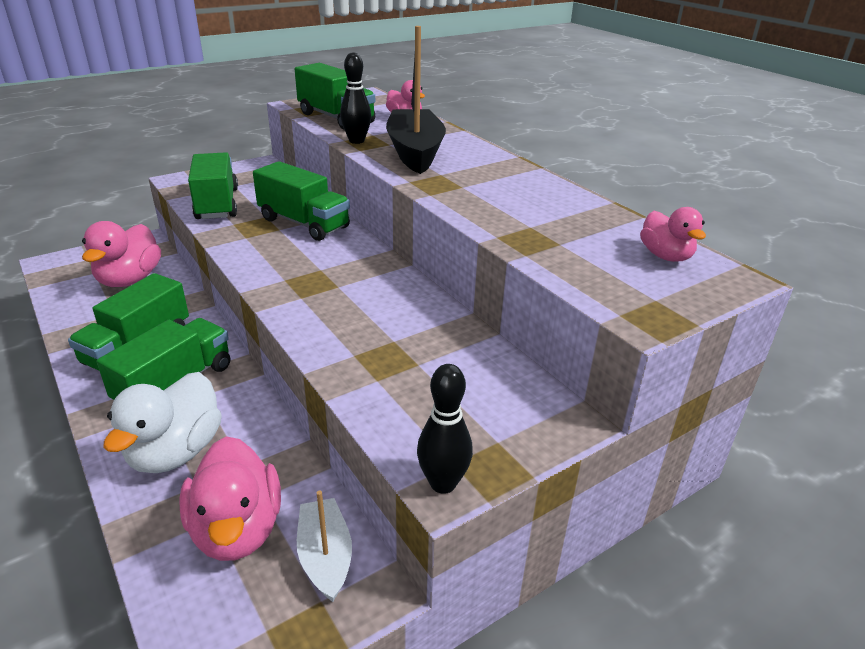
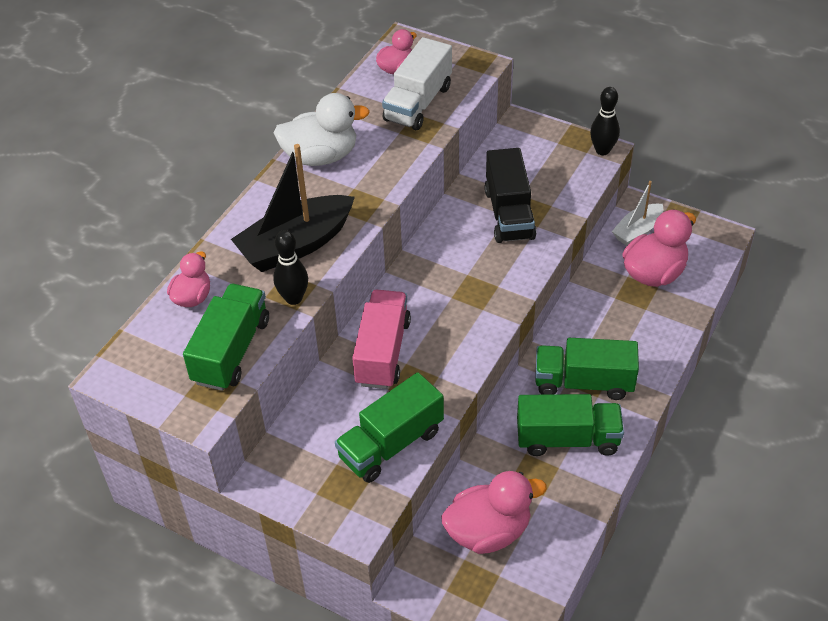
camera: 115 degrees left, 15 degrees up
(176, 452) = (634, 336): white duck -> white duck (321, 156)
(304, 223) = (382, 352): green truck -> pink truck
(395, 342) = (509, 214): none -> black truck
(578, 250) = (418, 103): none -> white truck

